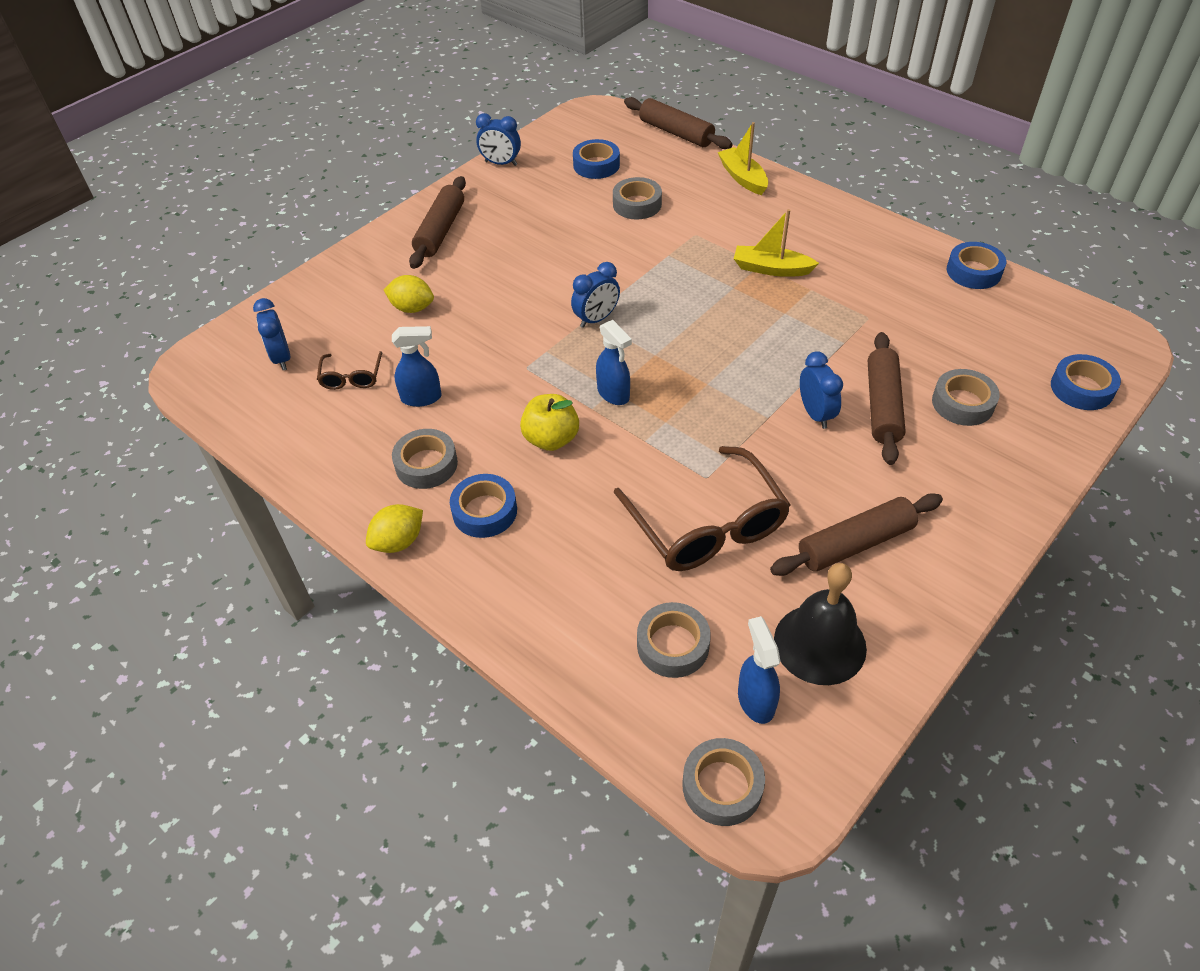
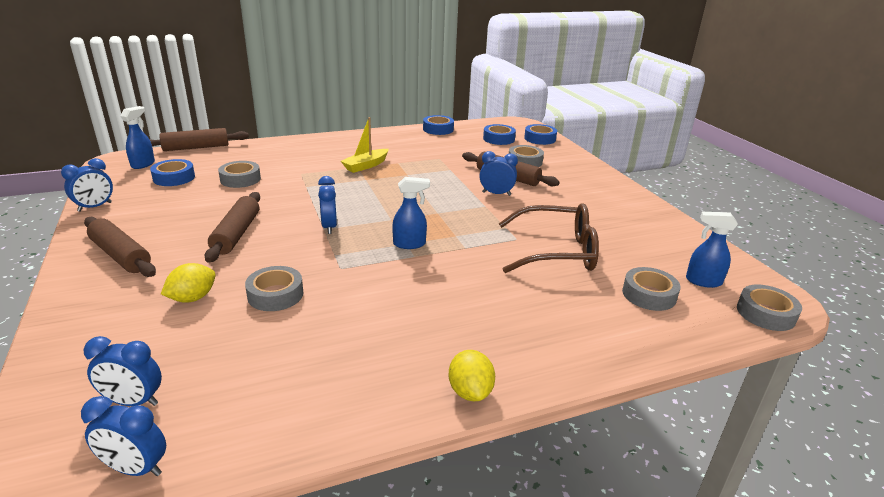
camera: 65 degrees left, 20 degrees down
(227, 399) = (135, 468): none -> blue clock
(351, 377) = (231, 360): brown glasses -> none
(422, 398) = (311, 326): blue spray bottle -> blue spray bottle (143, 164)
(426, 464) = (393, 348): grey tape -> grey tape (275, 294)
(484, 511) = (473, 333): blue tape -> blue tape (498, 139)
(551, 439) = (427, 281): yellow apple -> none
(742, 178) = (275, 146): yellow boat -> none
(820, 644) = (668, 249): black bell -> none
(855, 544) = (601, 216): brown rolling pin -> brown rolling pin (237, 234)

